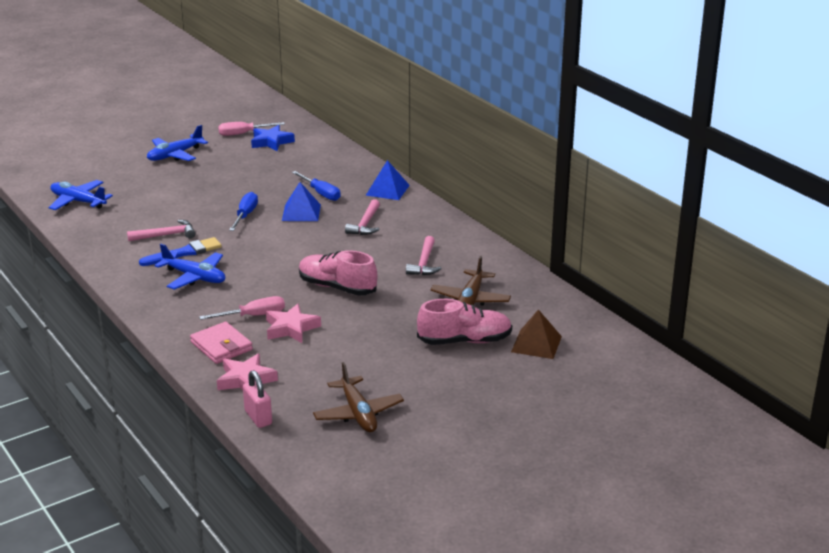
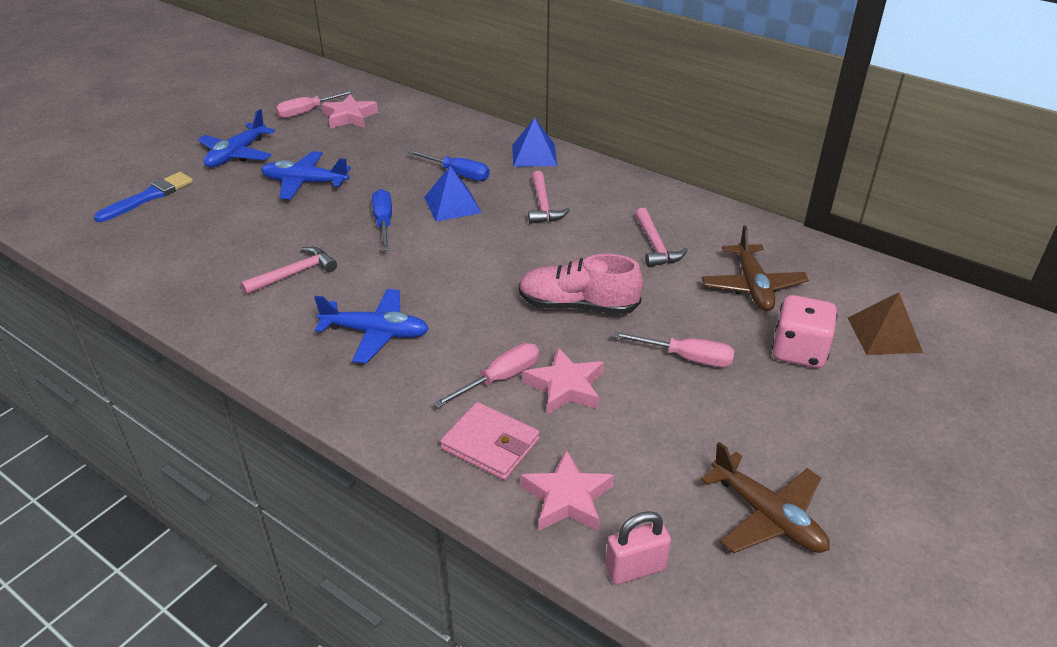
camera: 20 degrees left, 10 degrees up
(78, 201) = (138, 246): blue plane -> blue plane (305, 183)
(184, 253) = (337, 296): blue brush -> blue brush (149, 197)
(258, 417) = (635, 568): pink padlock -> pink padlock turned 60 degrees counterclockwise
(271, 142) = (349, 117): blue star -> pink star
(384, 329) = (686, 358): none -> pink screwdriver
(464, 341) = (799, 351): pink shoe -> pink dice

